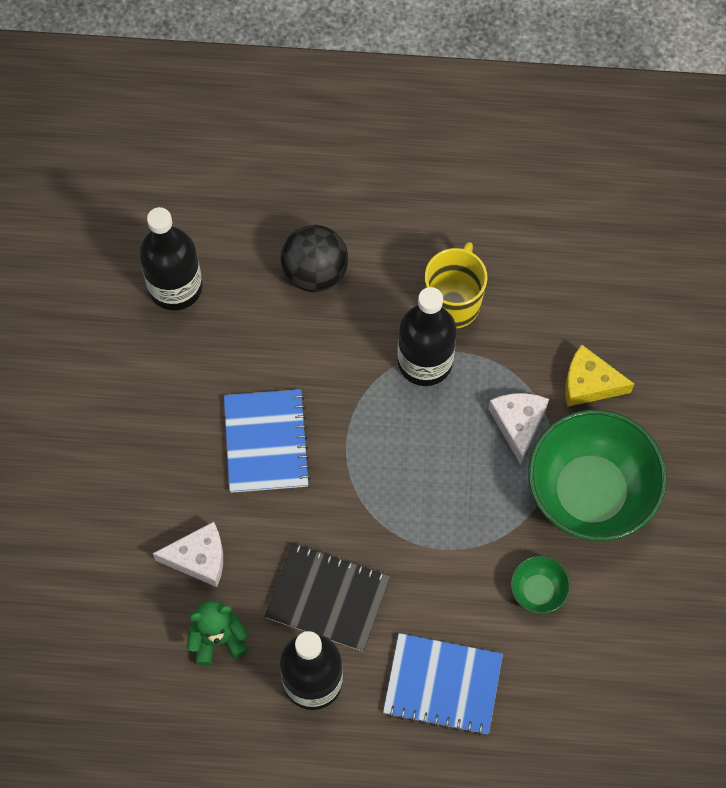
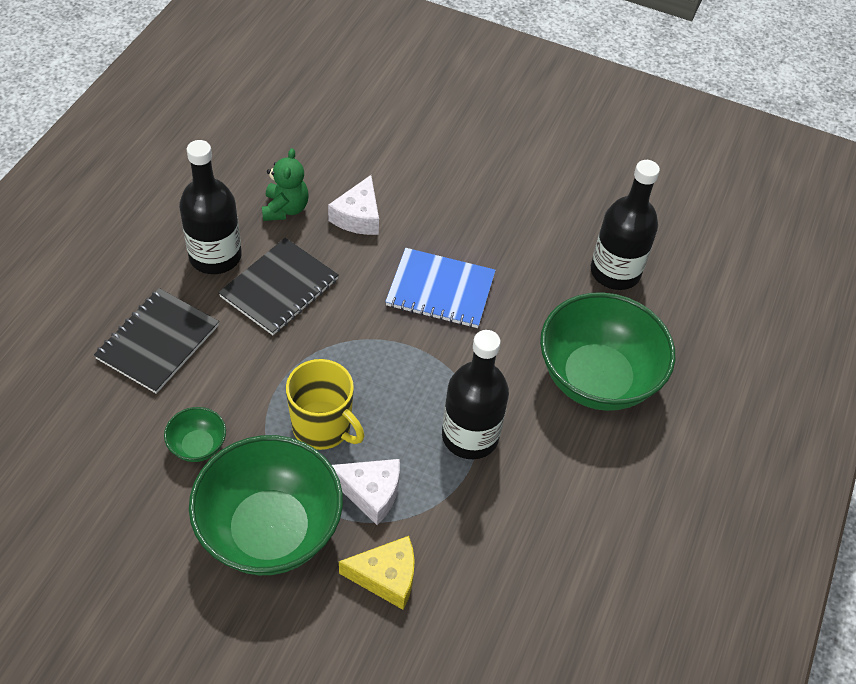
camera: 105 degrees right, 15 degrees down
(315, 272) = (597, 378): black ball -> green bowl
(442, 684) = (158, 342): blue notebook -> black notebook
(453, 302) = (525, 483): yellow mug -> yellow mug (323, 427)
(589, 383) = (386, 577): yellow cheese -> yellow cheese turned 60 degrees clockwise

